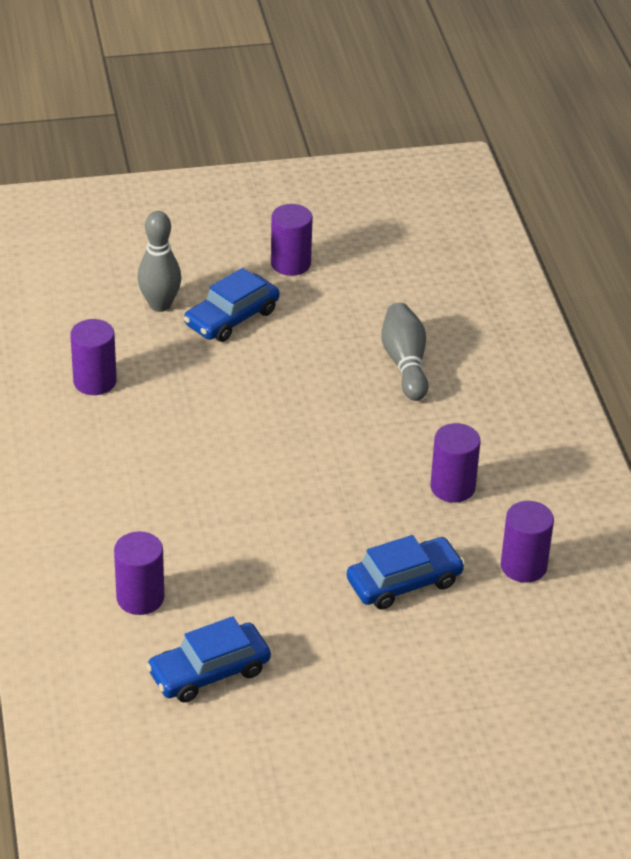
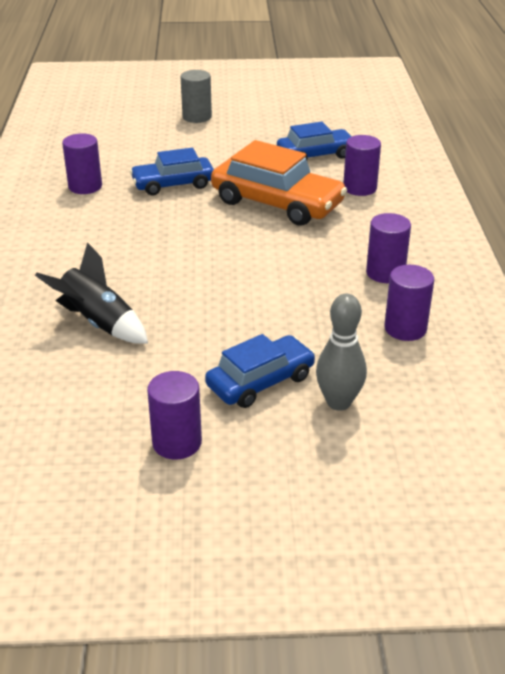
camera: 170 degrees left, 5 degrees down
(252, 556) = (277, 203): none -> orange car
(405, 363) = (98, 323): grey bowling pin -> black rocket
(425, 764) = (197, 117): none -> grey cylinder
(452, 487) = (109, 231): purple cylinder -> purple cylinder (385, 273)

